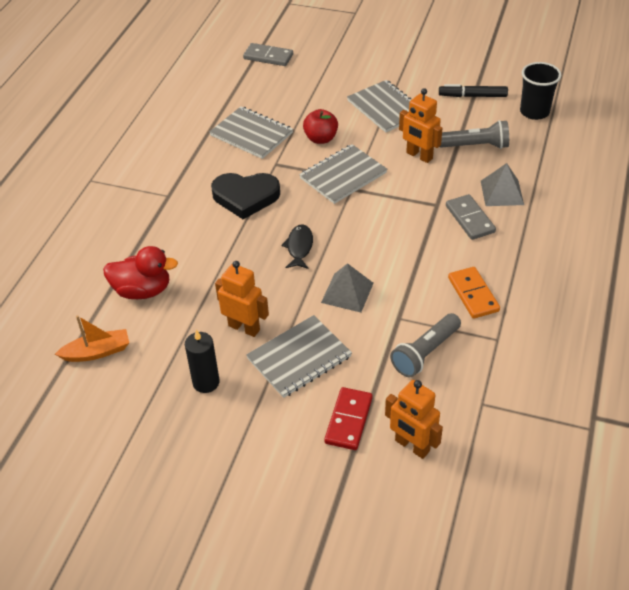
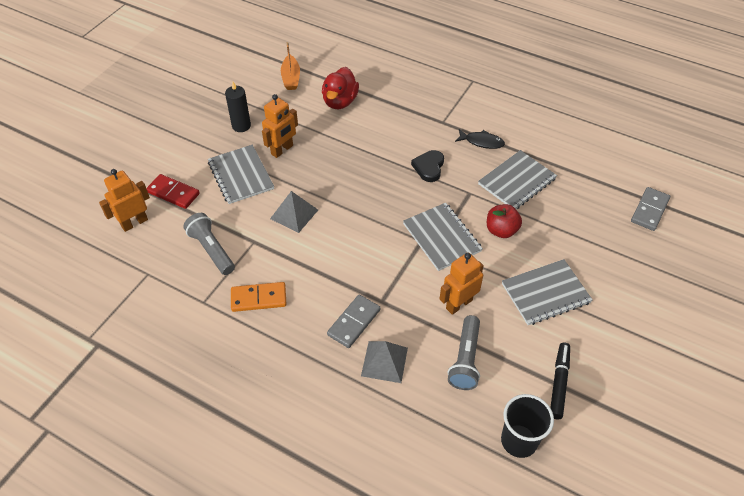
camera: 100 degrees right, 5 degrees up
(245, 197) = (429, 167): black heart -> black heart, size x0.64
(299, 247) = (356, 193): black fish -> black fish (481, 142)
(469, 219) = (354, 322): grey domino -> grey domino turned 45 degrees counterclockwise

